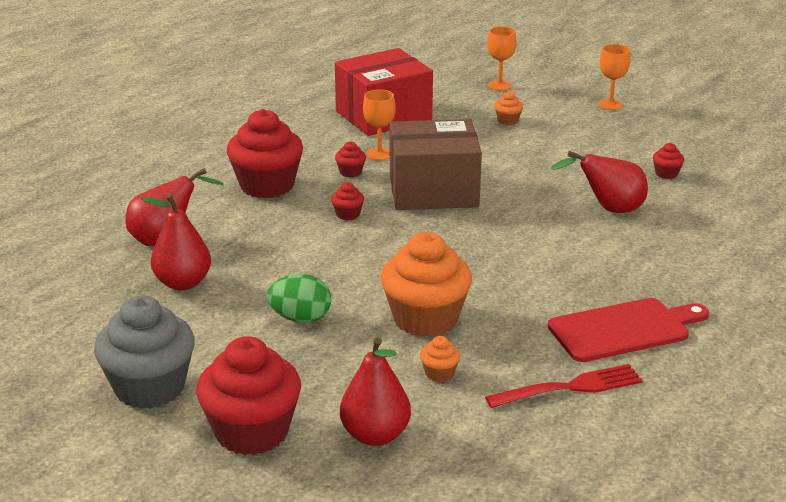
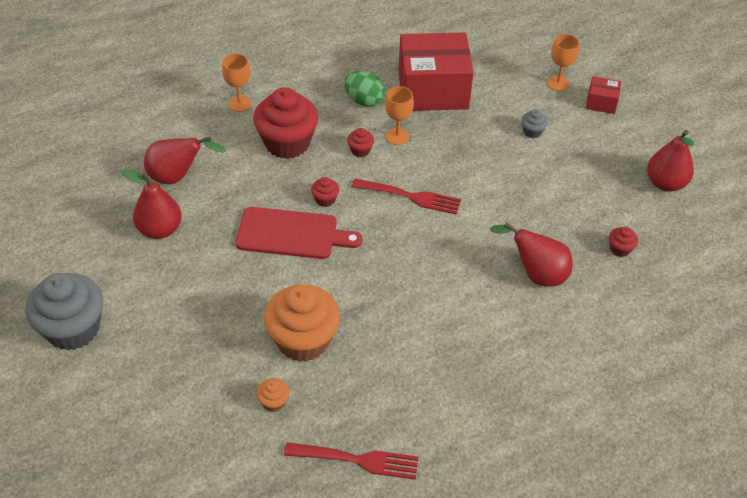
camera: 25 degrees right, 20 degrees up
(252, 432) = (110, 402): red cupcake -> none
(300, 318) = (215, 301): green egg -> green egg (364, 100)
(375, 435) = (187, 444): red pear -> red pear (665, 183)
(433, 191) = (409, 197): brown box -> red fork
(508, 120) = (532, 132): orange cupcake -> grey cupcake
(552, 88) = (601, 103): none -> red box
(610, 104) = (638, 142): orange goblet -> orange goblet (239, 104)
(624, 329) = (444, 416): red cutting board -> red cutting board (292, 234)

